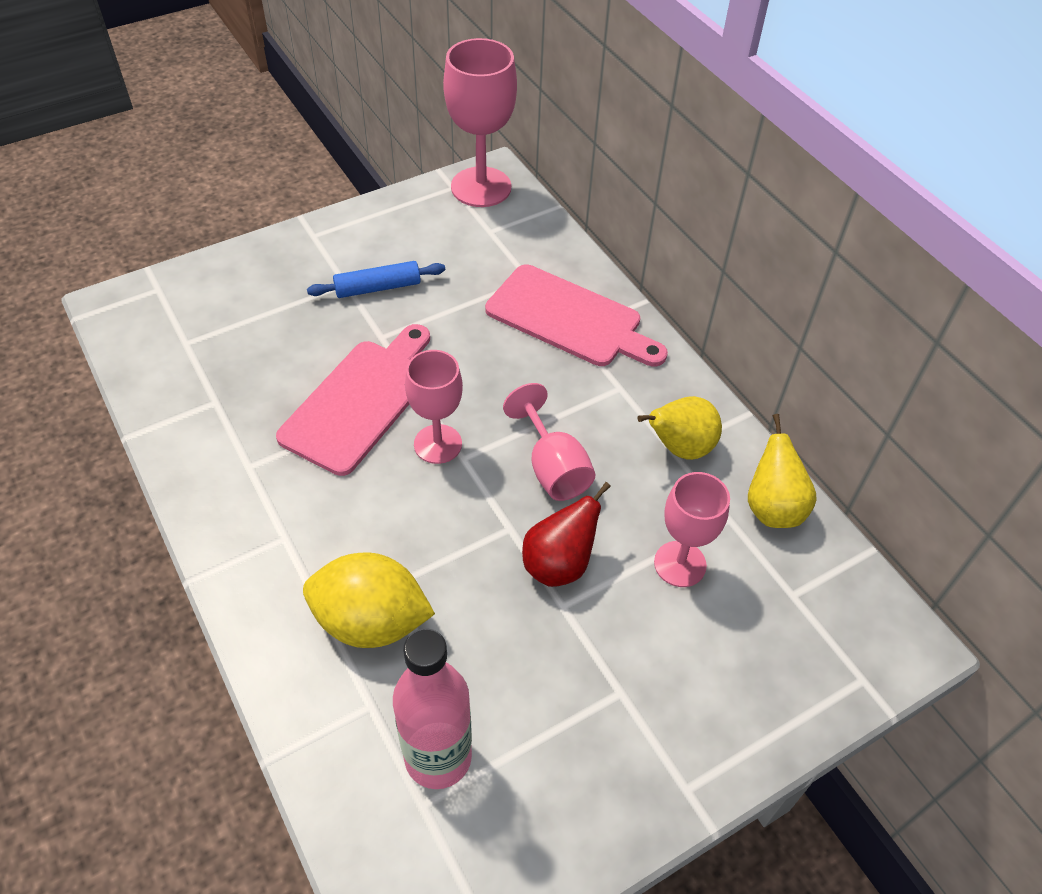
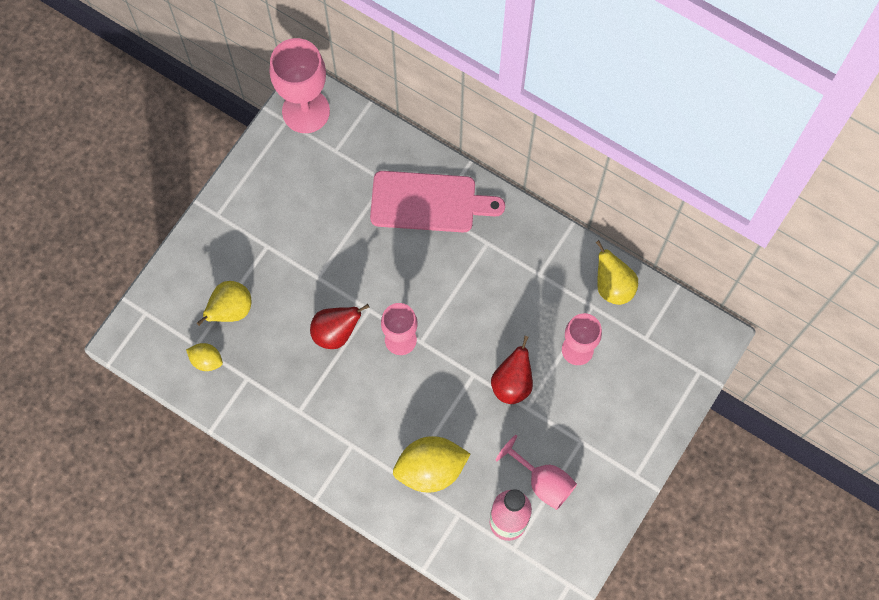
camera: 25 degrees left, 20 degrees up
(183, 362) = (206, 360): none -> yellow lemon
(361, 401) = (336, 332): pink cutting board -> red pear
(378, 288) = (290, 238): blue rolling pin -> none
(552, 467) = (476, 321): pink goblet -> pink goblet (543, 481)
(679, 448) = (543, 270): yellow pear -> yellow pear (230, 310)

